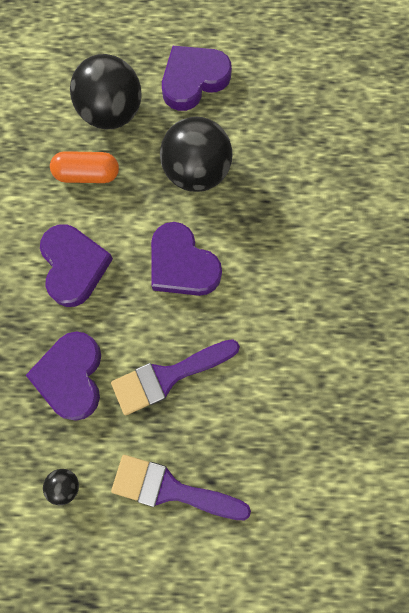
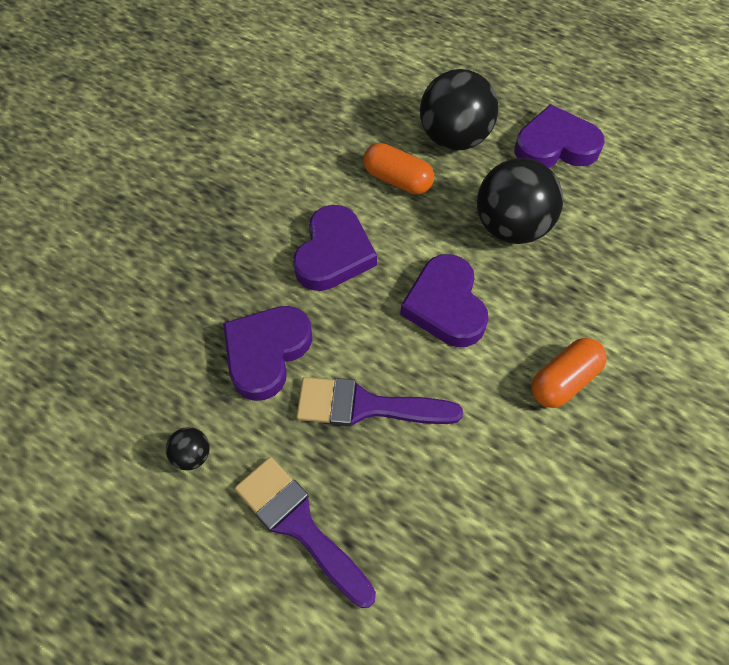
camera: 30 degrees right, 15 degrees down
(294, 279) = (563, 380): none -> orange capsule

